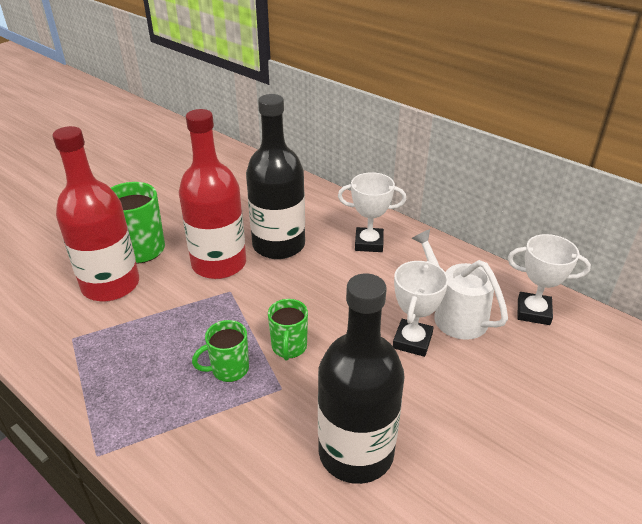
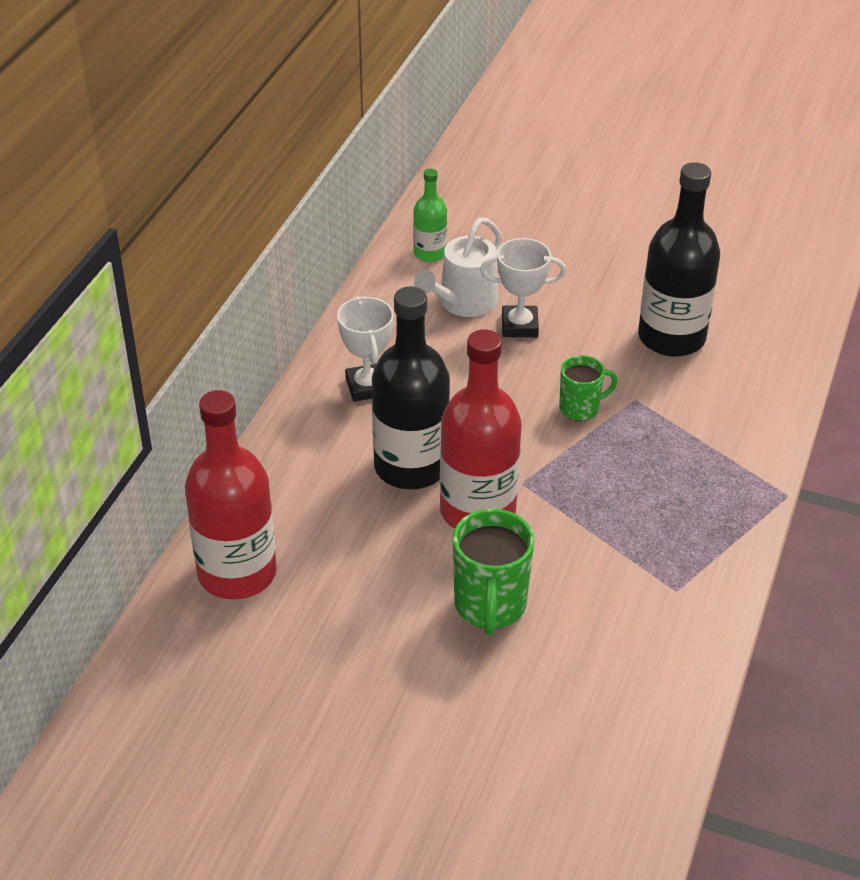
camera: 110 degrees left, 5 degrees up
(111, 285) = (573, 600): red bottle -> red bottle (237, 573)
(229, 369) = (636, 443): green mug -> none
(533, 312) = (430, 253): white trophy -> green bottle

